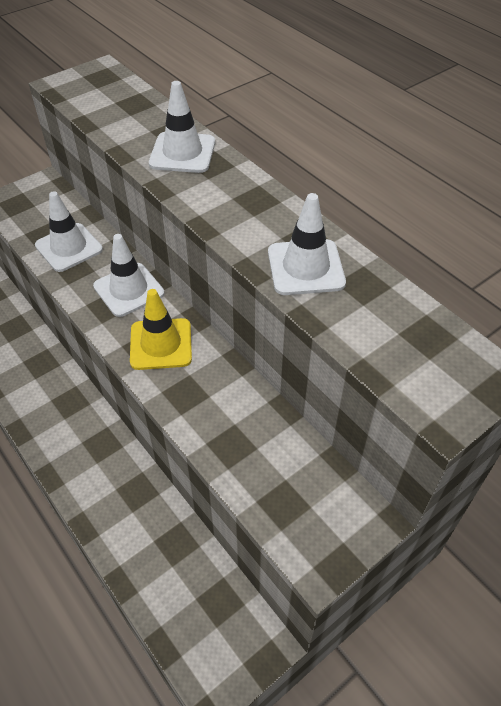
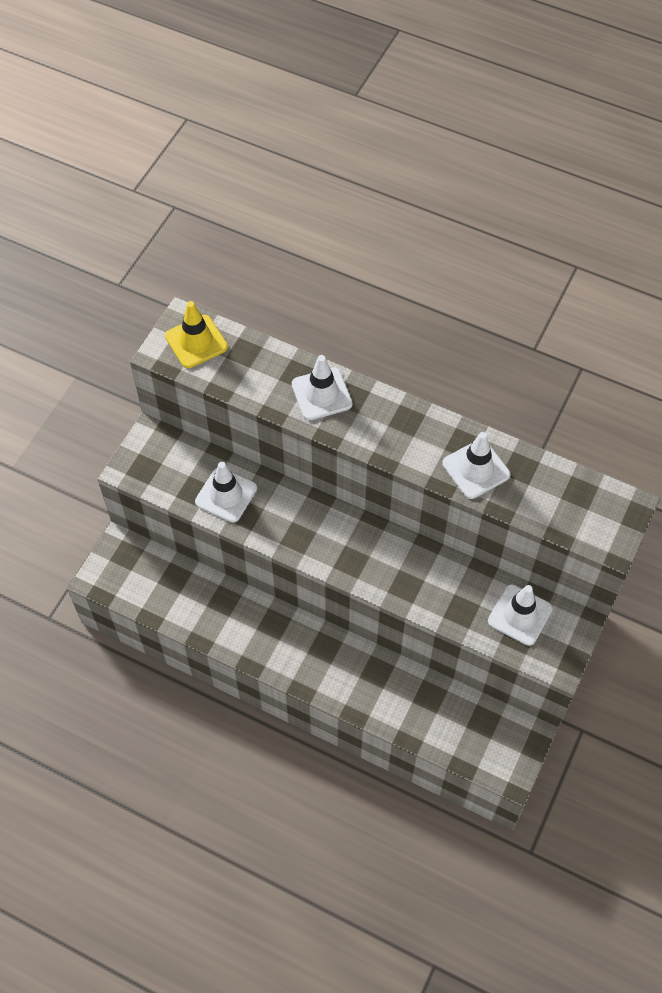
camera: 25 degrees left, 10 degrees up
(129, 290) = (305, 515): white traffic cone -> white traffic cone (520, 615)
(161, 344) = (362, 553): yellow traffic cone -> yellow traffic cone (196, 342)

